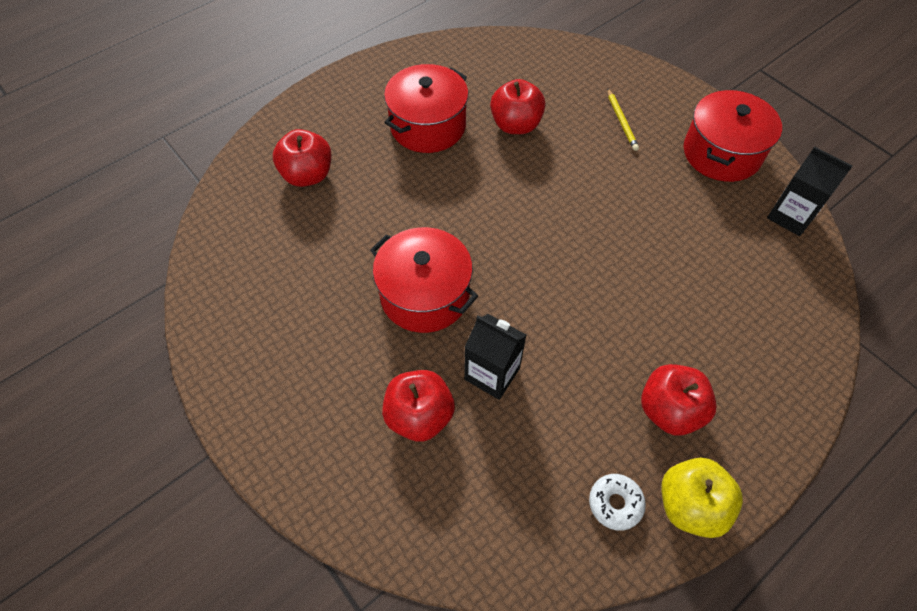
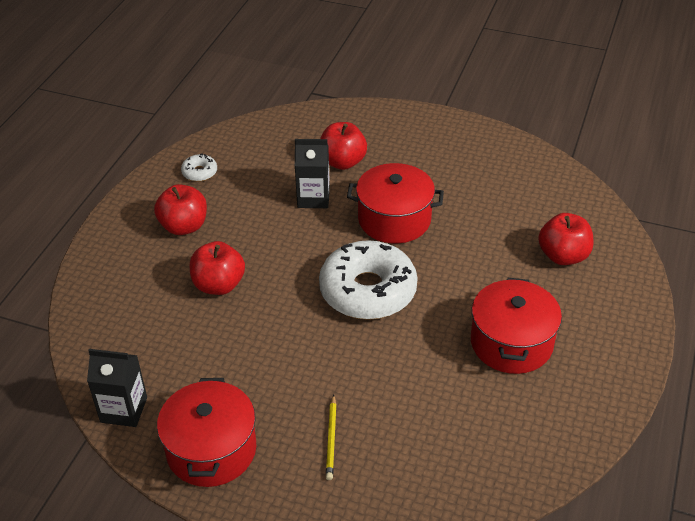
camera: 150 degrees right, 15 degrees down
(511, 226) = (368, 291): none -> white donut
(516, 125) = (432, 383): red apple -> red apple (219, 285)
(621, 121) = (331, 439): yellow pencil -> yellow pencil turned 135 degrees counterclockwise
(690, 505) = (153, 188): yellow apple -> none

